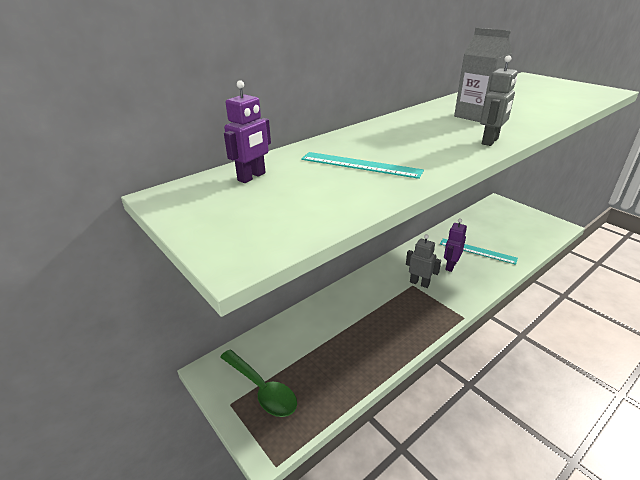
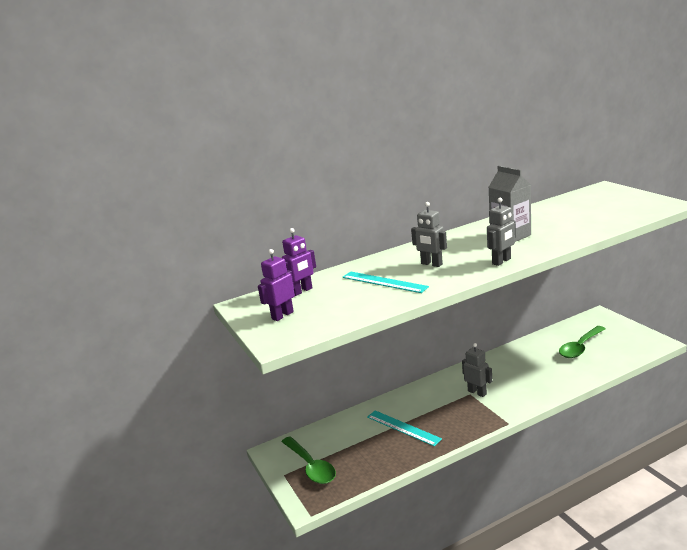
camera: 15 degrees right, 10 degrees down
(407, 144) = (431, 264): none -> grey robot
(450, 266) = (515, 378): purple robot -> purple robot (282, 315)
(477, 251) = (550, 365): turquoise ruler -> turquoise ruler (403, 428)
(496, 232) = (580, 347): none -> green spoon

